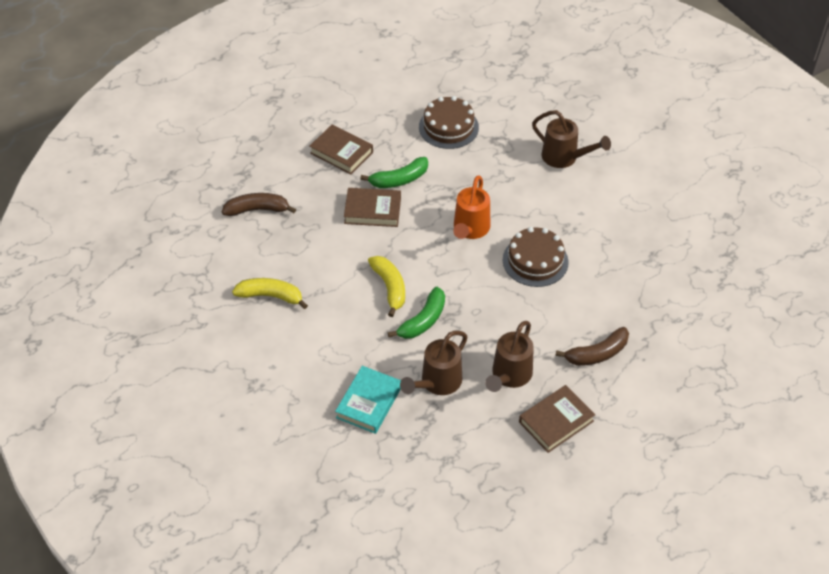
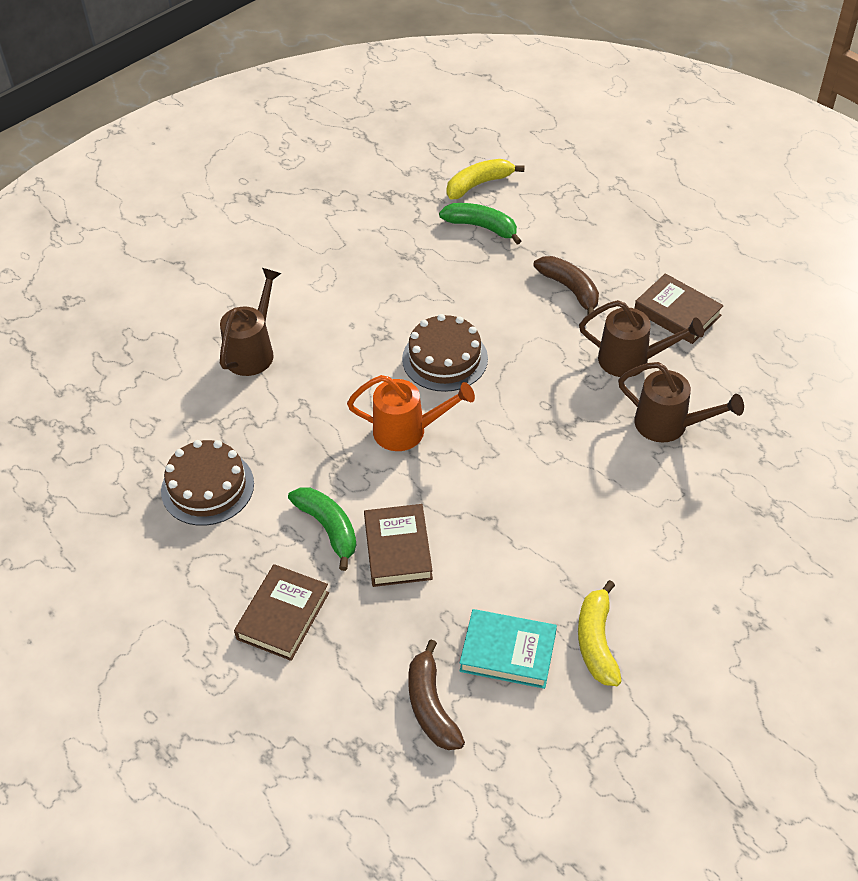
camera: 100 degrees left, 0 degrees up
(369, 402) = (726, 488): turquoise book -> turquoise book (508, 652)
(390, 287) = (535, 501): yellow banana -> yellow banana (479, 184)
(423, 321) = (579, 455): green banana -> green banana (482, 227)

